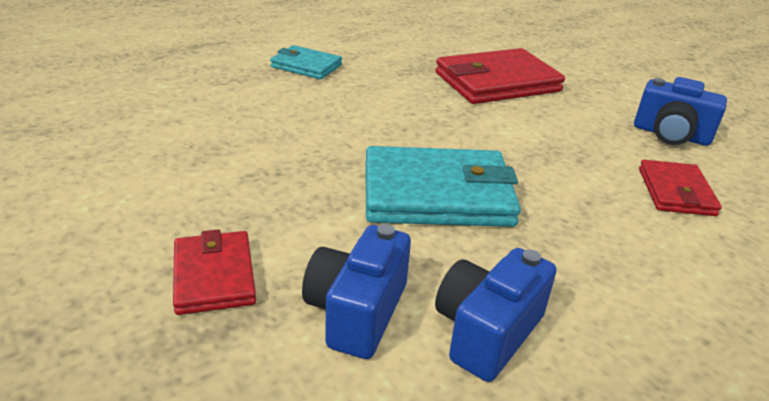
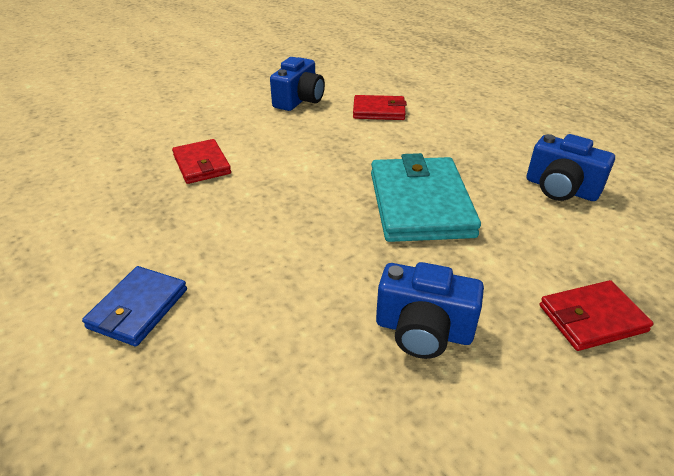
camera: 90 degrees left, 5 degrees up
(306, 66) = (138, 308): turquoise wallet -> blue wallet
(357, 312) = (579, 239): blue camera -> blue camera (423, 330)
(496, 82) = (201, 164): red wallet -> red wallet, size x0.57

